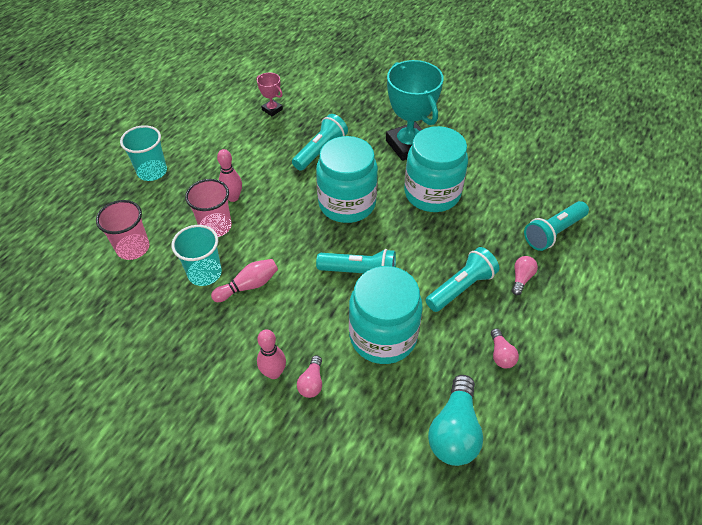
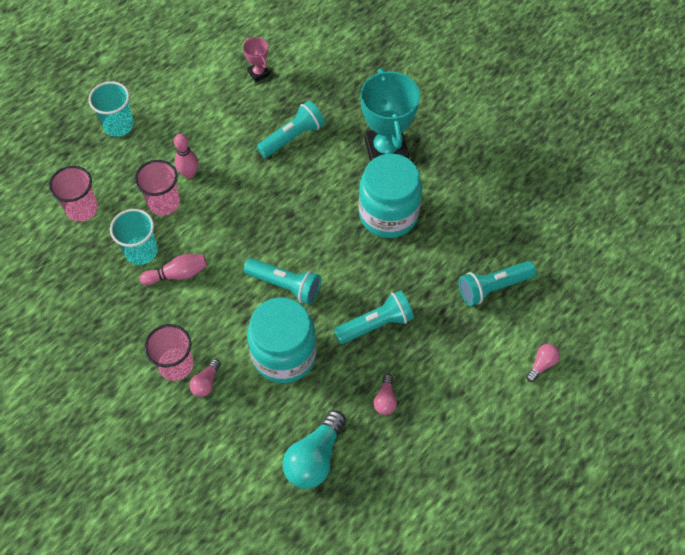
camera: 15 degrees right, 10 degrees up
(273, 373) = (176, 365): pink bowling pin -> pink cup
(347, 203) = (298, 206): turquoise jar -> none
(521, 278) = (438, 329): pink light bulb -> pink light bulb (541, 364)

